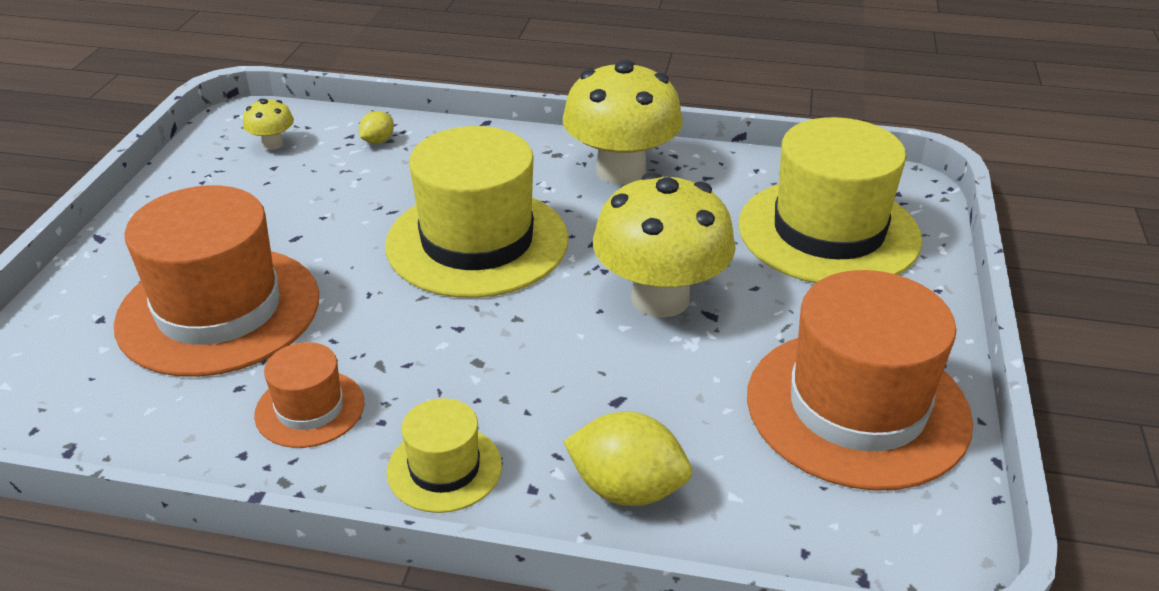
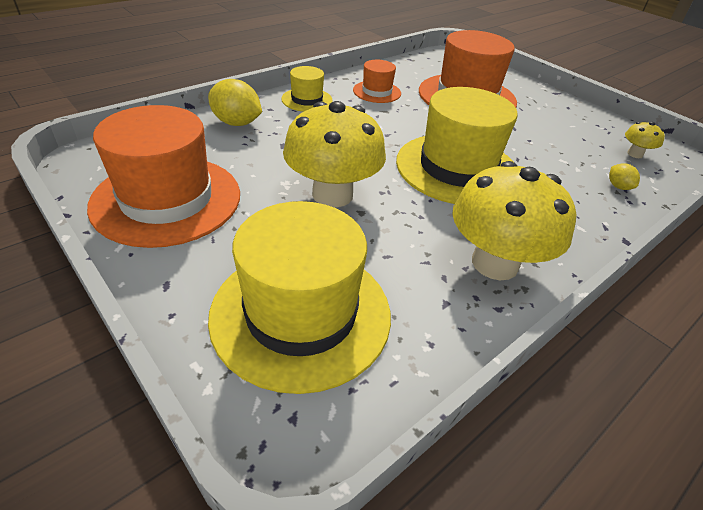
camera: 125 degrees right, 5 degrees up
(627, 489) = (236, 123): yellow lemon -> yellow lemon turned 60 degrees clockwise

